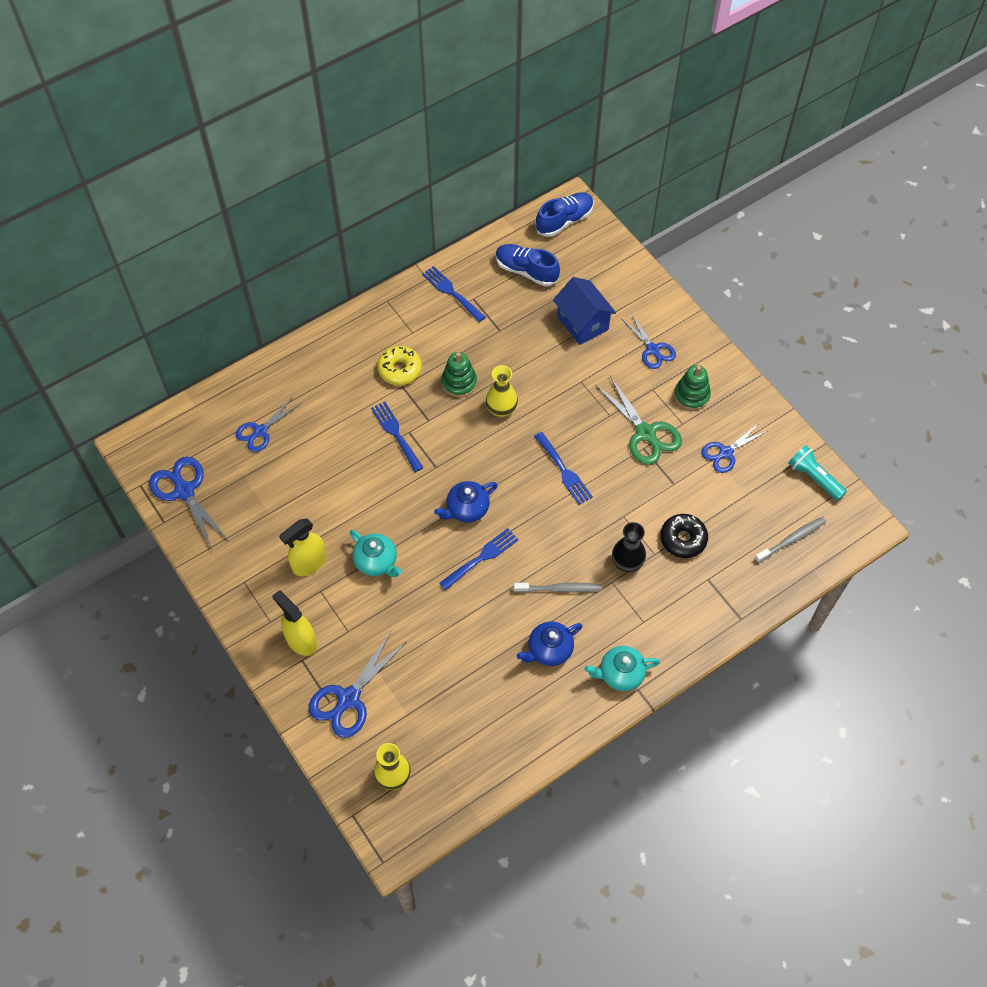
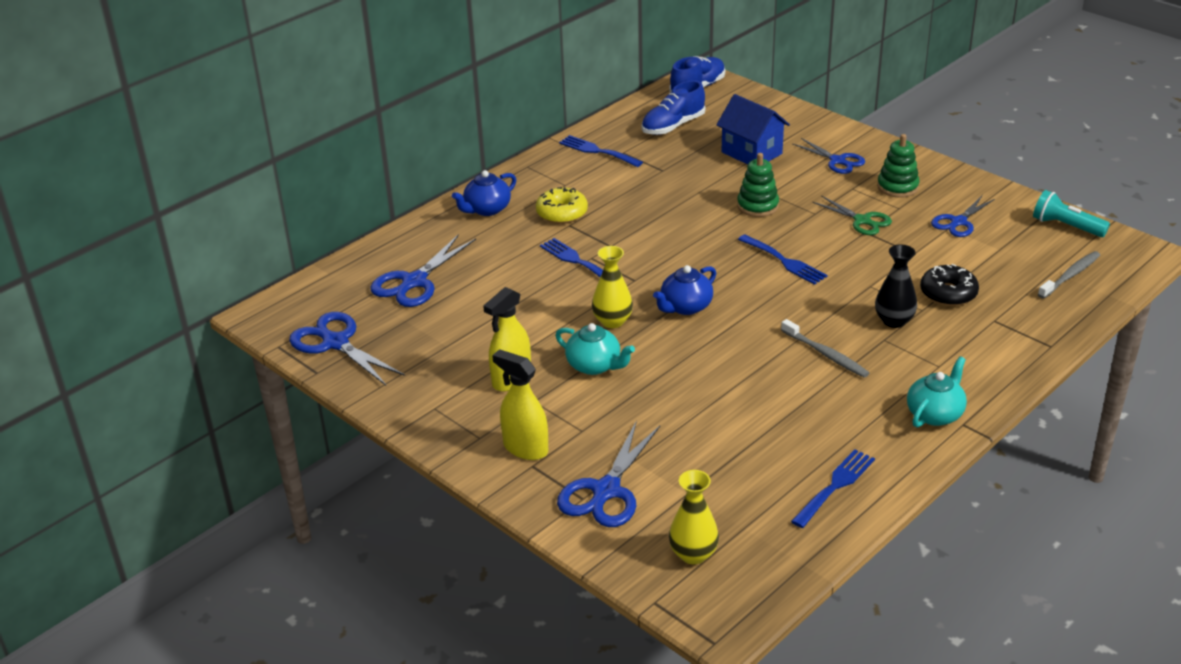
camera: 10 degrees left, 25 degrees down
(260, 431) = (414, 282): blue scissors -> blue scissors, size x1.50
(459, 382) = (634, 213): green stacking toy -> green stacking toy (757, 206)
(481, 557) = (720, 343): blue fork -> blue fork (835, 486)
(501, 409) = (691, 225): yellow vase -> yellow vase (612, 321)
(526, 271) = (673, 126): blue shoe -> blue shoe turned 60 degrees counterclockwise
(549, 650) = (838, 407): blue teapot -> blue teapot (486, 209)
(559, 589) = (826, 354): grey toothbrush -> grey toothbrush turned 60 degrees clockwise
(620, 674) = (935, 414): turquoise teapot -> turquoise teapot turned 150 degrees clockwise
(646, 433) = (862, 221): green scissors -> green scissors, size x0.67

